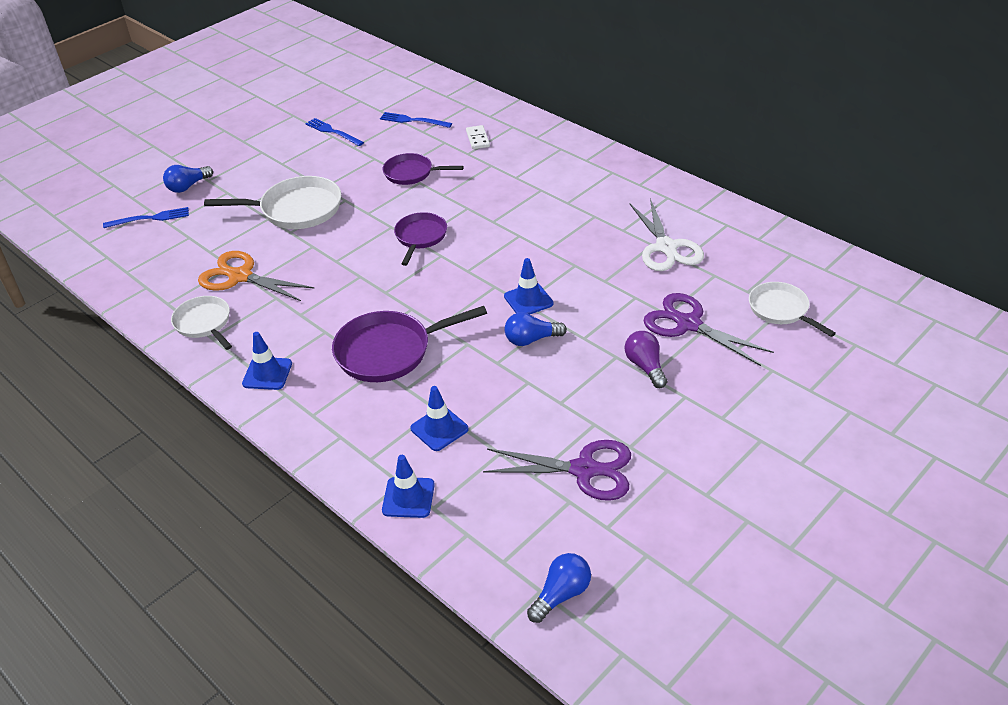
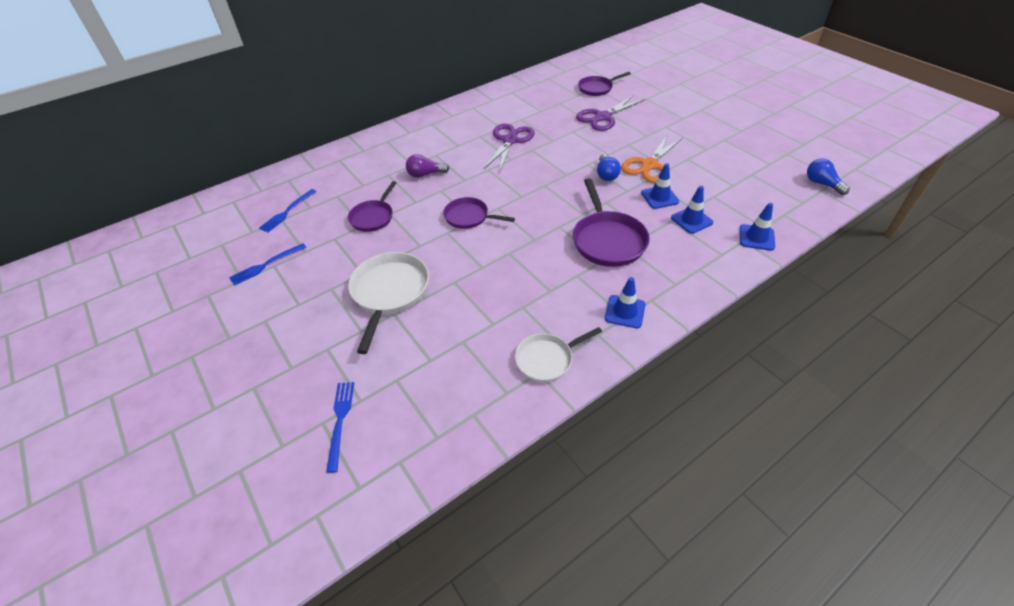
camera: 80 degrees left, 5 degrees up
(188, 186) = (293, 386): blue light bulb -> none
(240, 276) = (482, 334): orange scissors -> orange scissors (649, 165)
(478, 139) = (345, 178): white domino -> none
(528, 300) = (564, 172): blue traffic cone -> blue traffic cone (659, 197)
(584, 470) = (726, 166): purple scissors -> purple scissors (510, 140)
(645, 366) = (639, 136): purple light bulb -> purple light bulb (425, 174)
(666, 247) = (526, 114): white scissors -> none
(781, 310) = (597, 88): white pan -> purple pan

